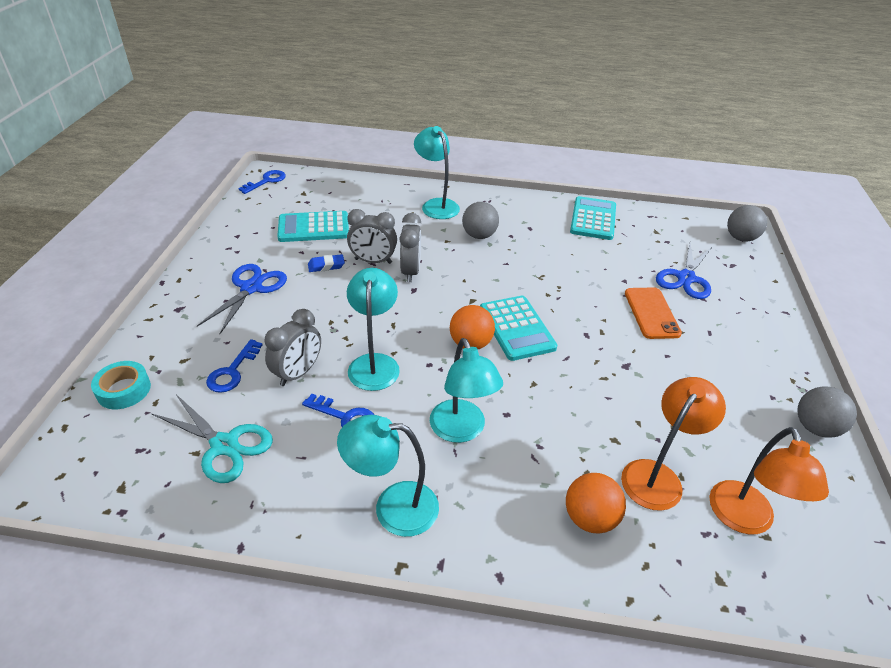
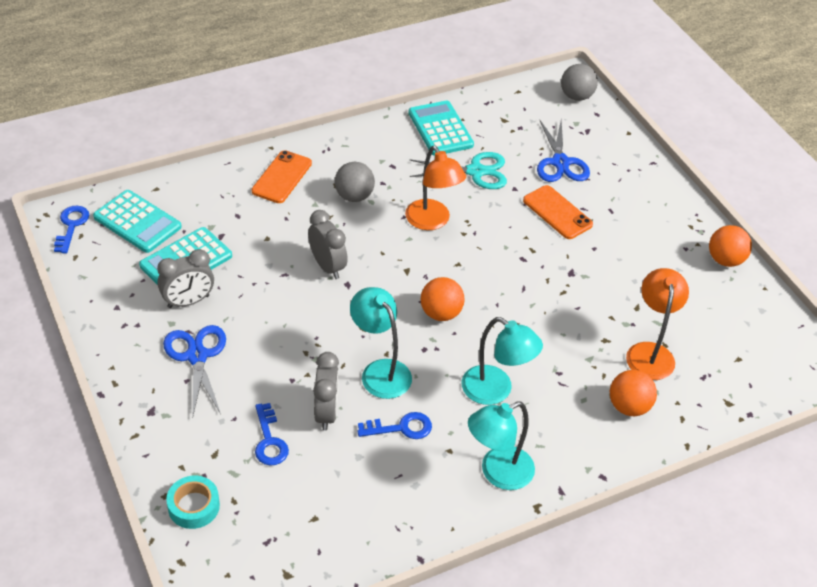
camera: 35 degrees left, 5 degrees up
(224, 445) = (331, 500): turquoise scissors -> turquoise scissors (476, 172)
(326, 266) = (243, 298): blue eraser -> none
(373, 261) = (282, 272): grey clock -> grey clock (188, 301)
(436, 205) = (282, 177): turquoise lamp -> orange phone
(516, 328) = (465, 280): turquoise calculator -> turquoise calculator (137, 222)
(744, 520) = (719, 354): orange lamp -> orange lamp (432, 221)
(815, 427) = (725, 260): grey ball -> orange ball

